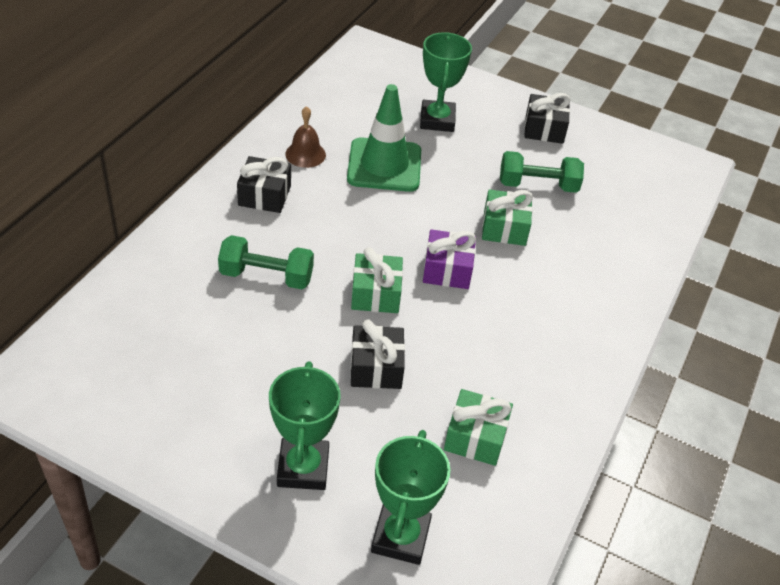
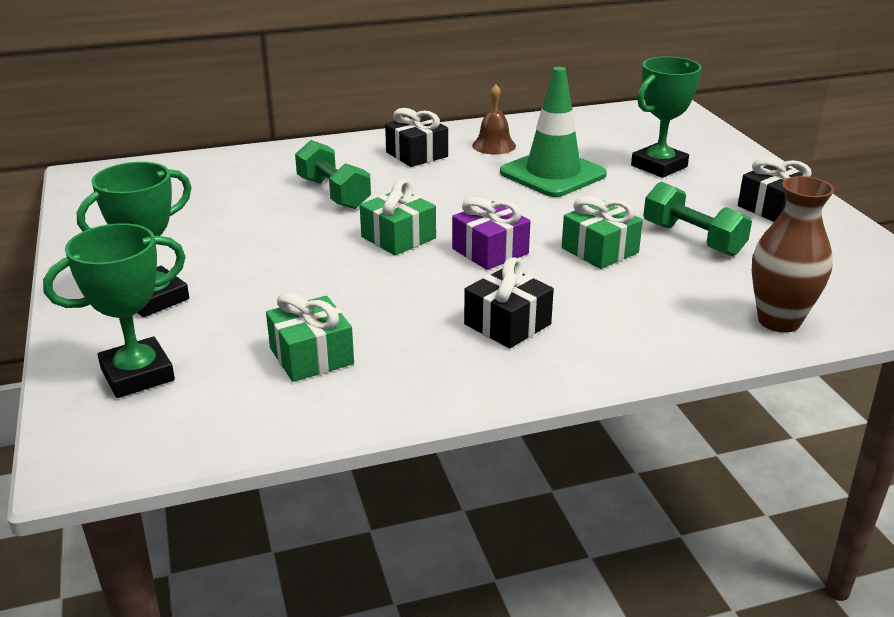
camera: 50 degrees right, 15 degrees down
(376, 368) = (315, 276): black gift -> black gift (507, 324)
(652, 232) = (779, 321): none -> brown vase

